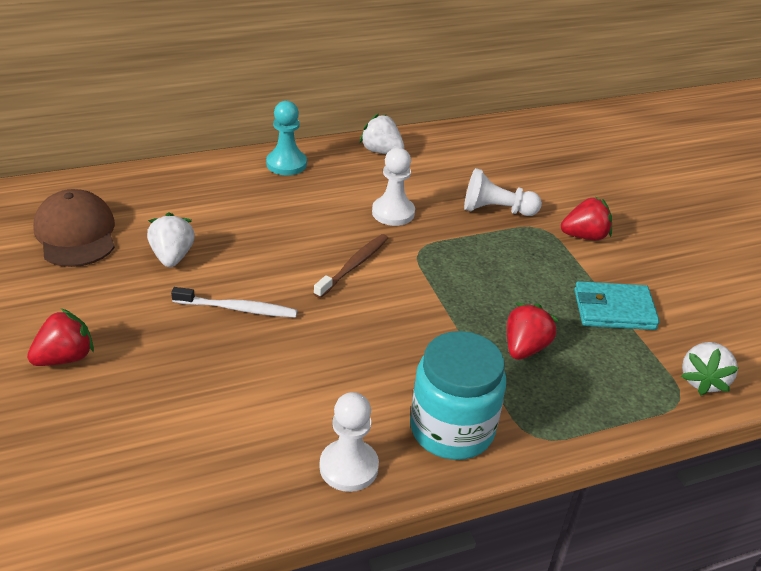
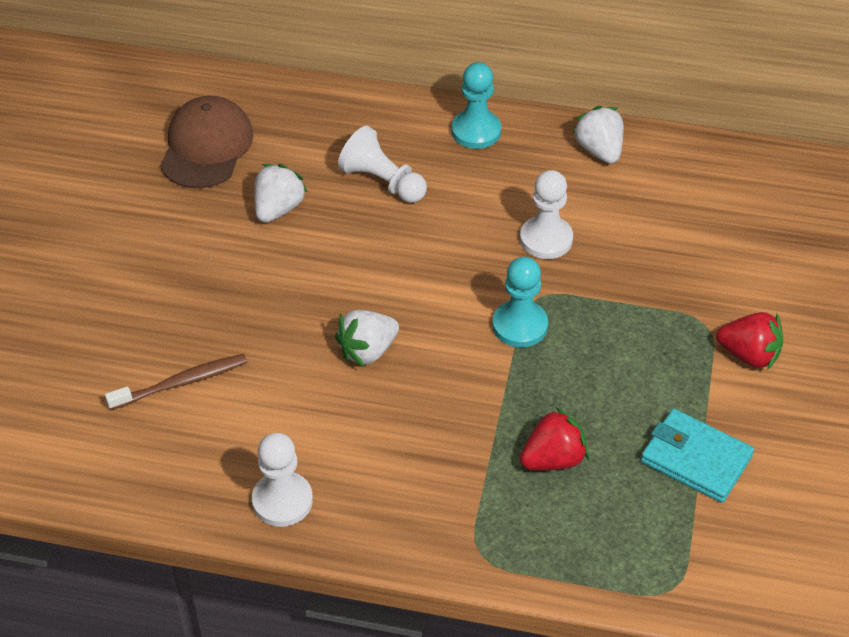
camera: 35 degrees right, 10 degrees up
(65, 358) = (116, 283): red strawberry -> none
(238, 309) = (299, 294): white toothbrush -> none
(353, 266) = (450, 289): brown toothbrush -> brown toothbrush (181, 383)
(423, 271) = (520, 326): none -> turquoise pawn
(452, 429) = (405, 509): turquoise jar -> none
(496, 210) = (671, 280): white pawn -> white pawn (382, 181)
(702, 380) = (718, 582): white strawberry -> white strawberry (367, 351)

